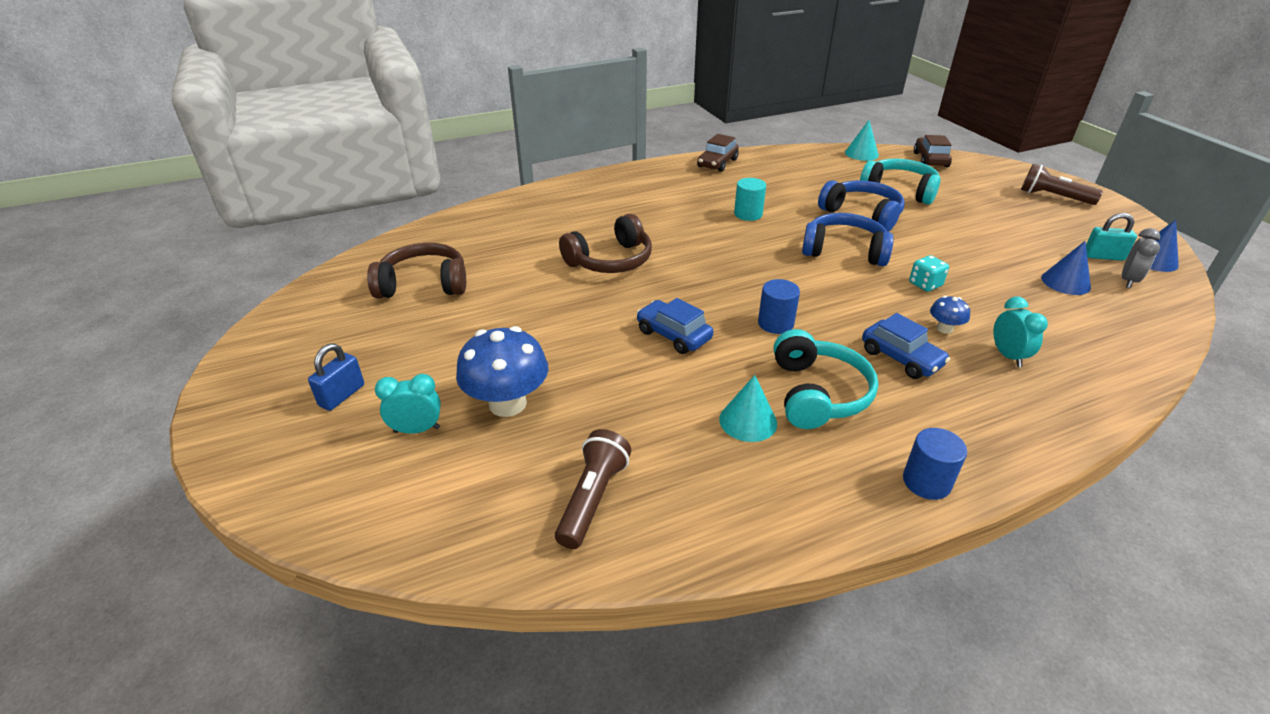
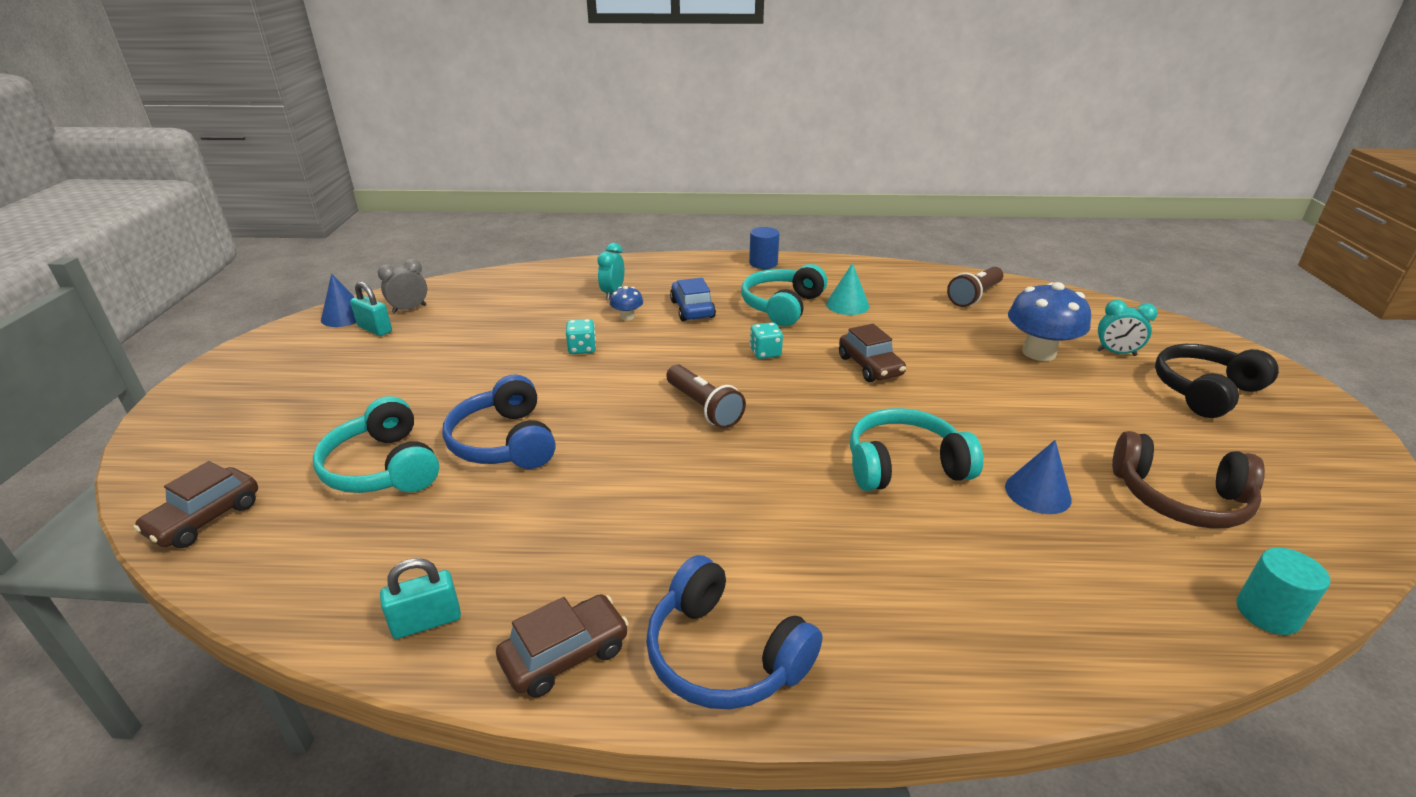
camera: 155 degrees left, 5 degrees down
(342, 395) = (1205, 391): blue padlock -> black headphones
(610, 260) = (904, 466): brown headphones -> turquoise headphones
(673, 335) = (870, 366): blue car -> brown car
(748, 214) = (653, 490): turquoise cylinder -> turquoise cylinder (1267, 613)
(775, 323) = (765, 353): blue cylinder -> turquoise dice
(781, 158) = (426, 622): none -> turquoise padlock
(844, 251) = (605, 400): blue headphones -> blue headphones (724, 654)
(861, 153) = (269, 580): turquoise cone -> none
(1053, 197) = (238, 398): brown flashlight -> brown flashlight (704, 407)
(1065, 282) = (460, 320): blue cone -> blue cone (1037, 492)

